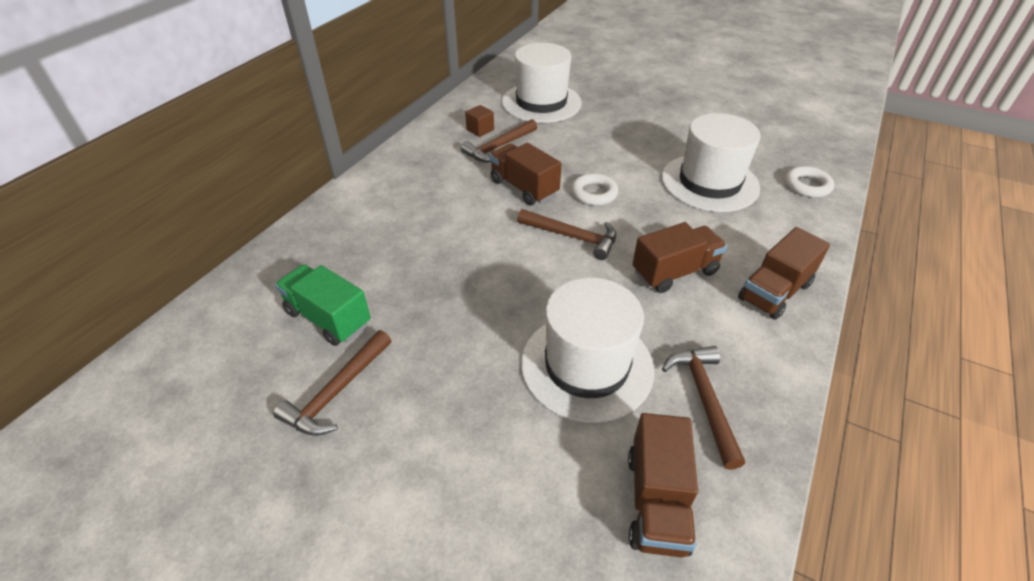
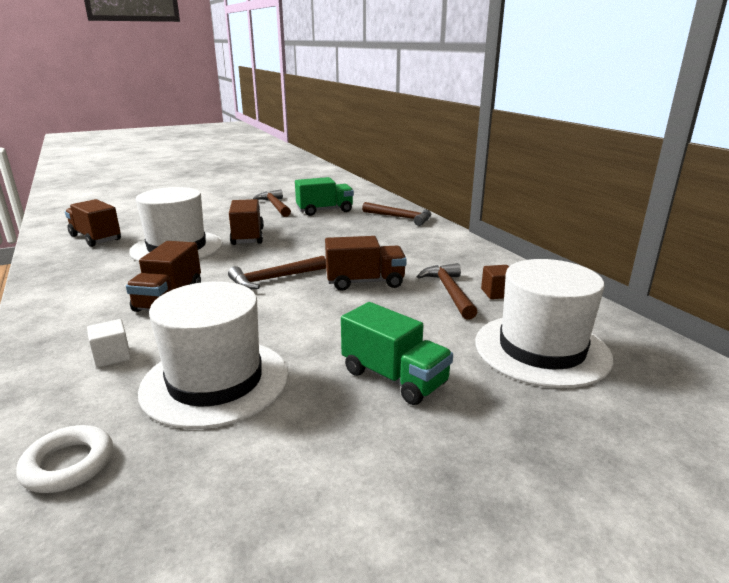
camera: 125 degrees right, 20 degrees down
(594, 193) = (309, 307): white ring -> none
(625, 133) = (394, 377): none -> green truck
(704, 399) = (93, 265): brown hammer -> brown hammer (400, 218)
(756, 237) = (112, 356): none -> white cube
(774, 292) = (68, 327): brown truck -> brown truck (248, 236)

